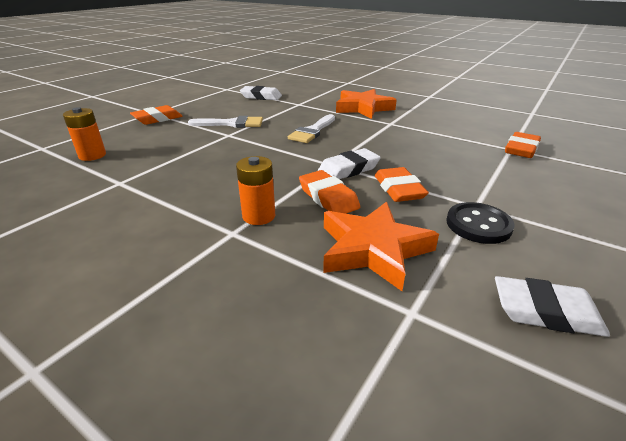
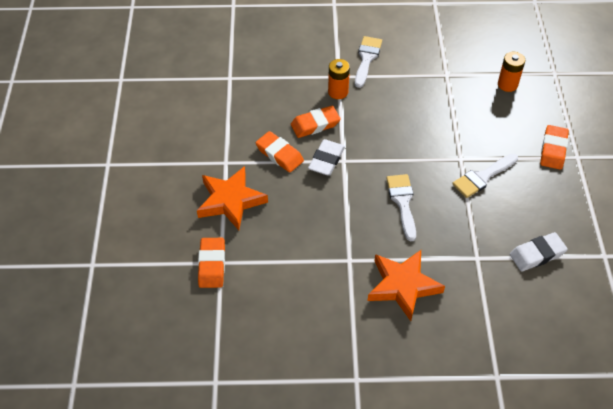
camera: 145 degrees right, 20 degrees up
(164, 236) = (366, 58): none -> white brush
(328, 198) = (315, 124): orange eraser -> orange eraser turned 45 degrees counterclockwise
(373, 249) = (264, 100): orange star -> orange star (230, 201)
(478, 225) = (219, 144): black button -> none
(545, 312) = (178, 103): white eraser -> none

